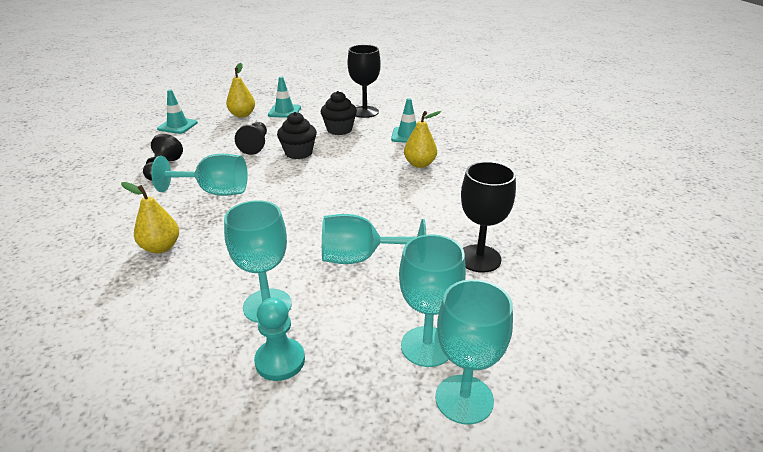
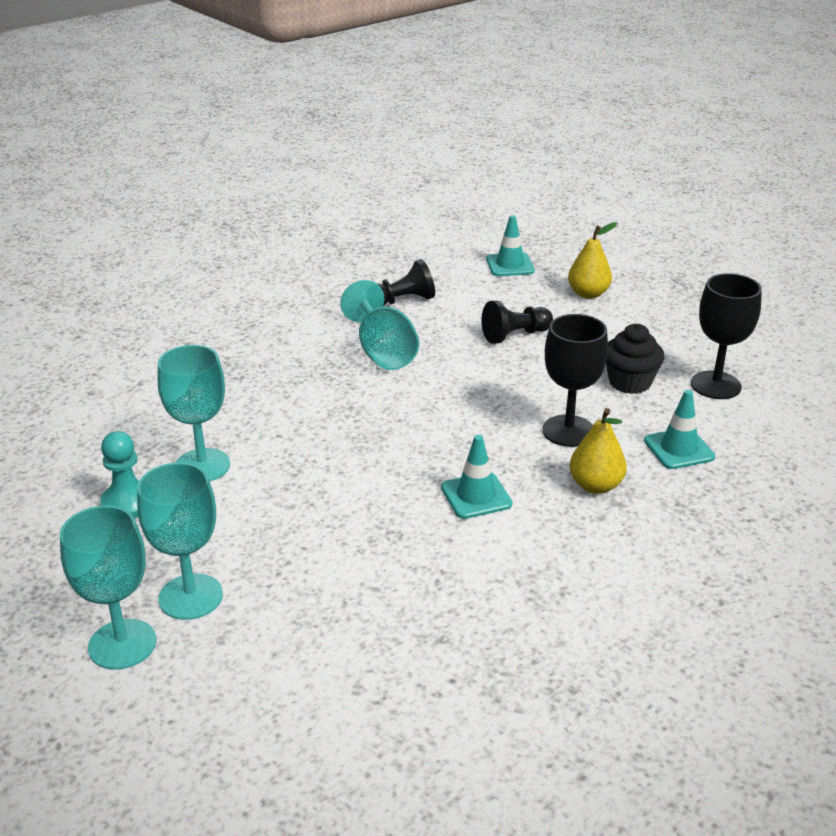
camera: 65 degrees right, 0 degrees up
(161, 247) = (258, 365): yellow pear -> none
(284, 111) = (636, 319): turquoise traffic cone -> turquoise traffic cone (476, 496)
(298, 153) = (527, 373): black cupcake -> none
(360, 258) = (321, 502): turquoise goblet -> none
(479, 258) = (384, 602): black goblet -> black goblet (568, 431)

